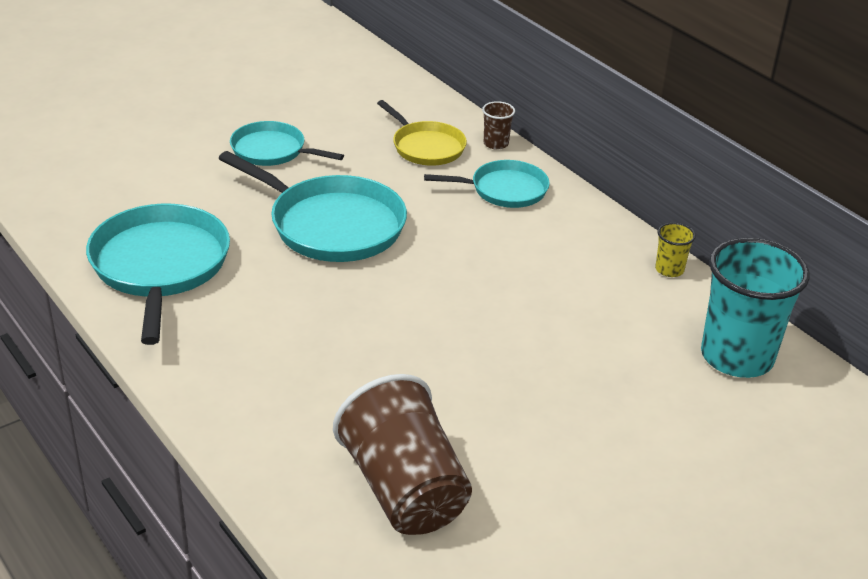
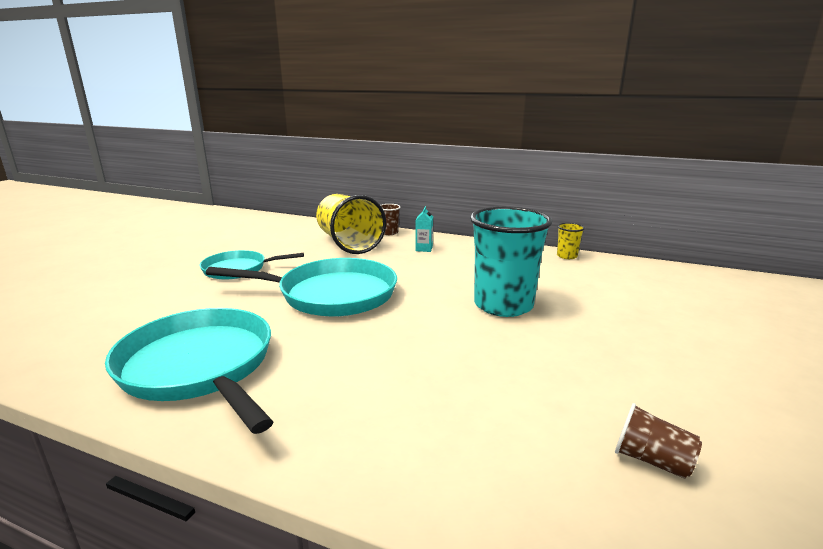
camera: 30 degrees left, 15 degrees down
(404, 489) = (651, 460): brown cup -> brown cup, size x0.43
(426, 147) = (348, 243): yellow pan -> yellow cup
(505, 190) = (424, 249): turquoise pan -> turquoise carton
(737, 357) = (669, 280): turquoise cup -> turquoise cup (503, 305)

